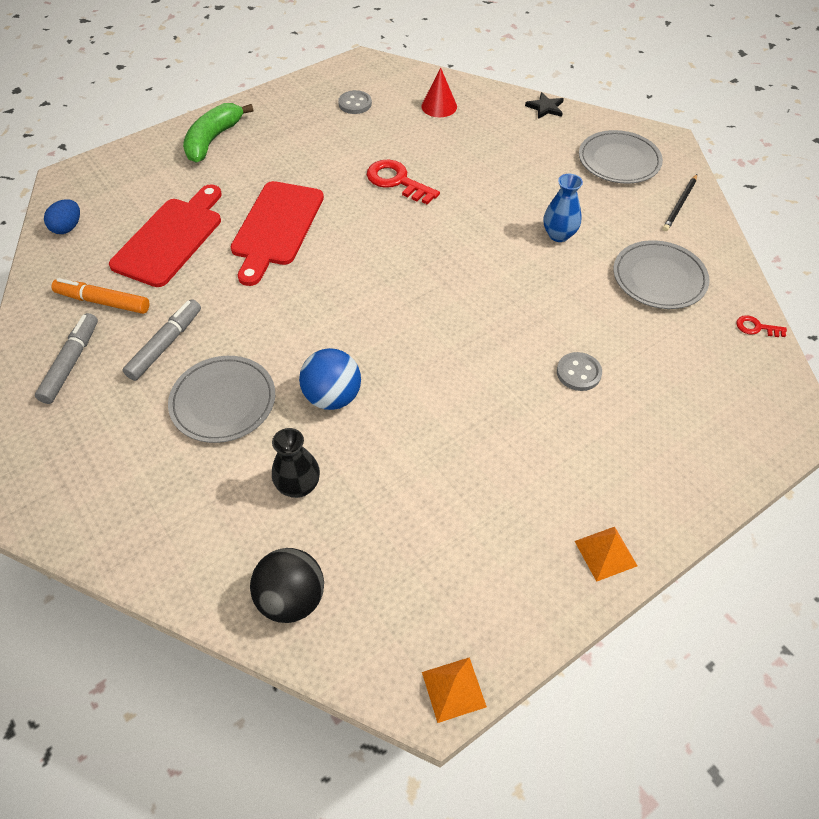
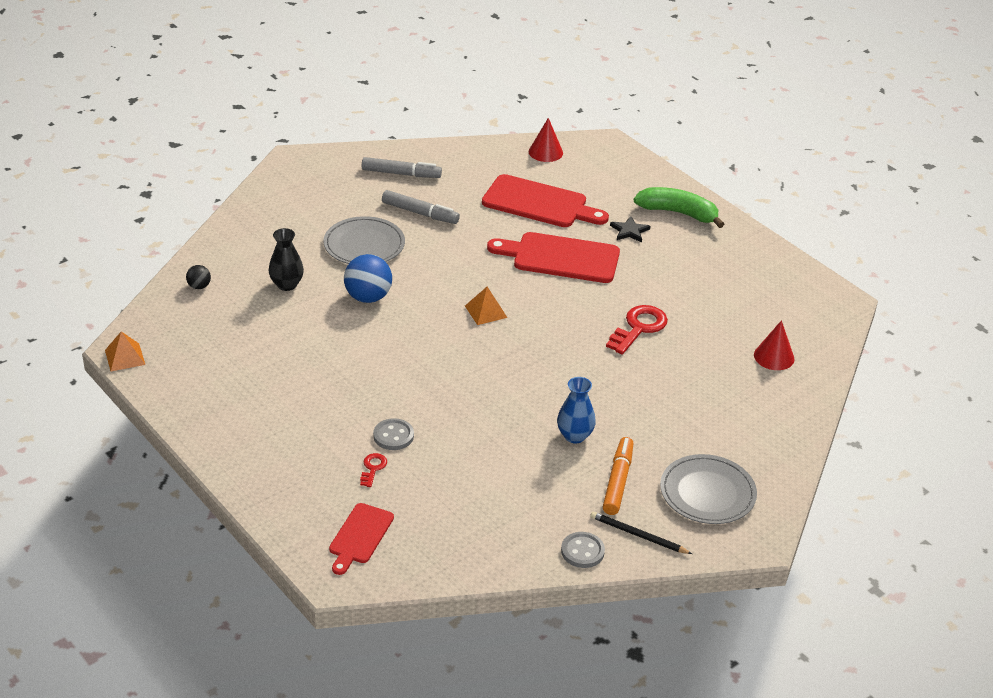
camera: 85 degrees right, 15 degrees down
(68, 228) = (545, 152): blue egg -> red cone
(103, 302) = (463, 179): orange marker -> orange marker (617, 481)
(292, 598) = (199, 286): black ball -> black ball, size x0.51
(355, 104) = (761, 297): grey button -> grey button (582, 551)
(545, 107) = (795, 440): black star -> black star (629, 231)
(605, 553) = (214, 436): orange pyramid -> orange pyramid (486, 311)
(659, 278) = (518, 503): grey plate -> none
(735, 401) = (359, 536): none -> red cutting board
(756, 327) = (453, 568): red key -> red key (373, 468)

